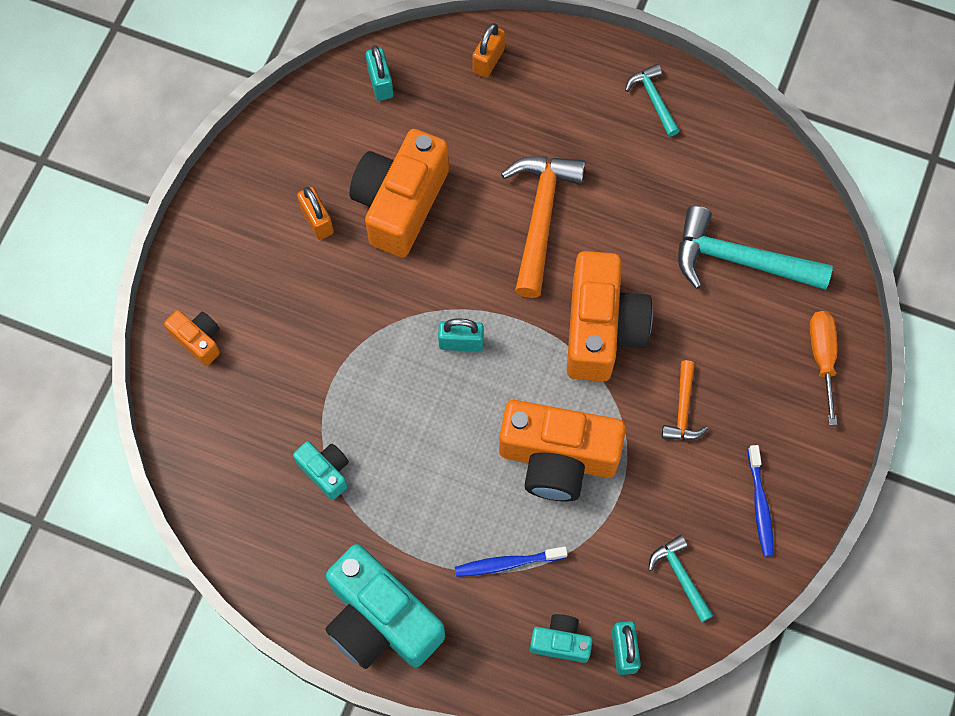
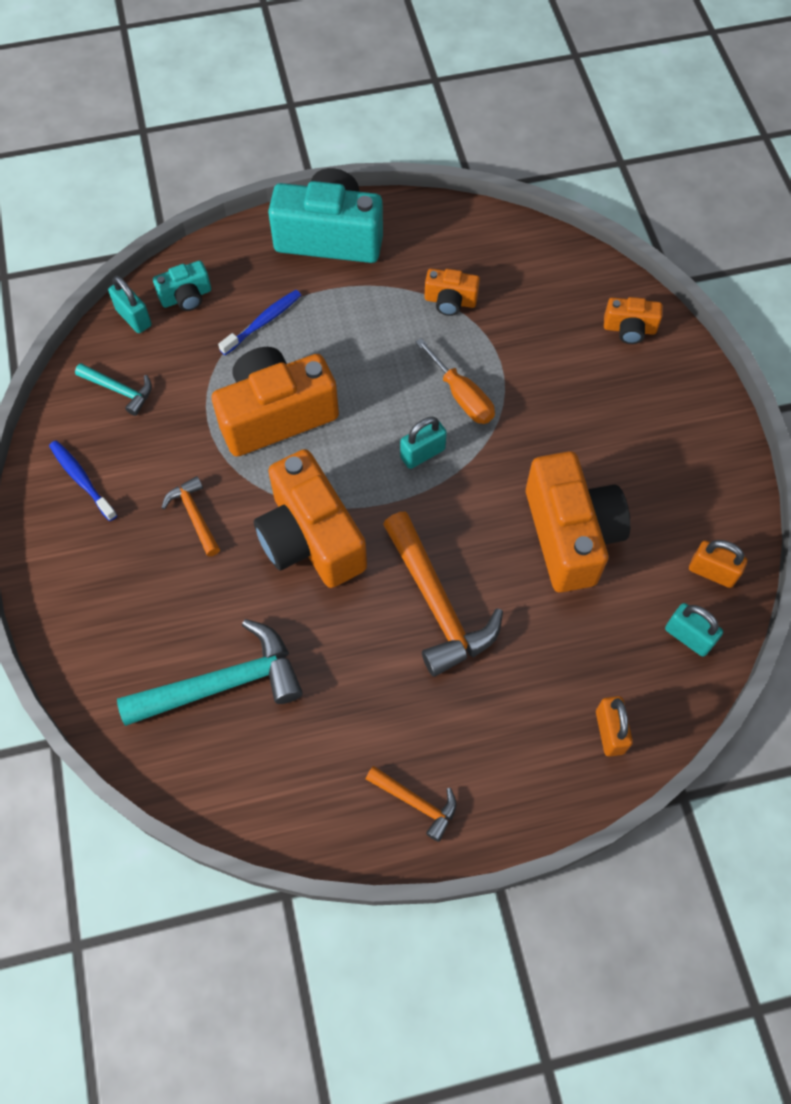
camera: 145 degrees right, 5 degrees down
(317, 221) = (626, 475): orange padlock -> orange padlock (712, 572)
(325, 471) = (450, 301): turquoise camera -> orange camera
(653, 99) = (416, 802): turquoise hammer -> orange hammer
(822, 358) = (90, 639): orange screwdriver -> orange screwdriver (462, 396)

